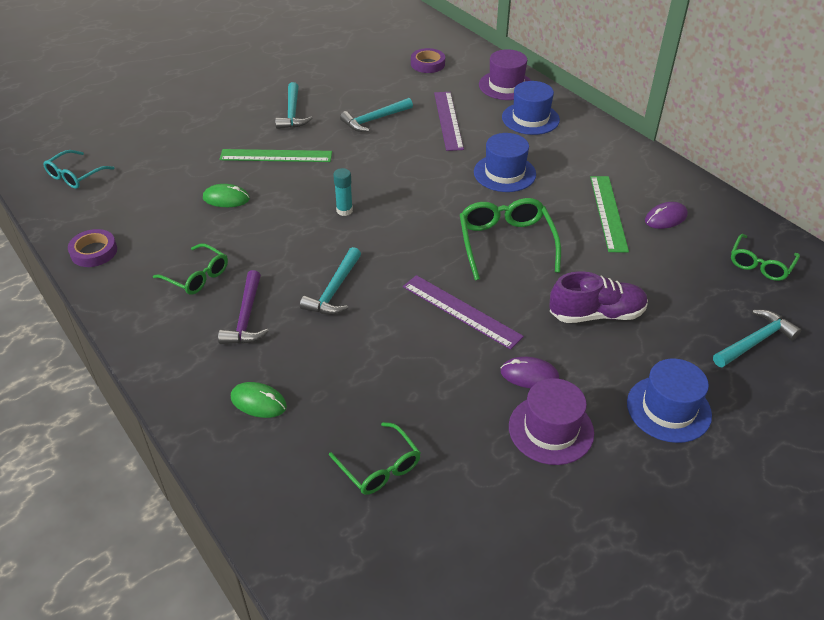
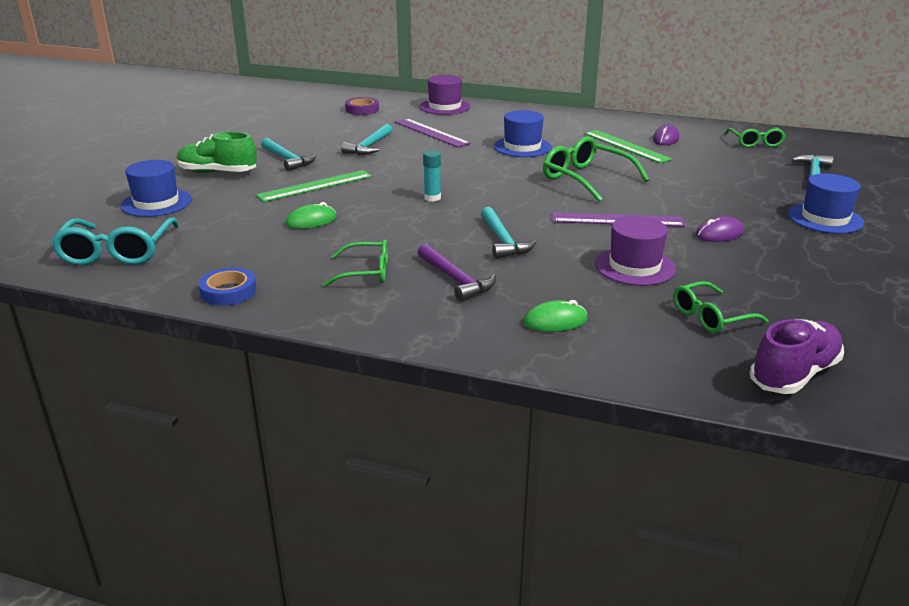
camera: 35 degrees left, 15 degrees down
(75, 176) = (117, 252): turquoise glasses -> turquoise glasses, size x1.57
(94, 252) = (228, 291): purple tape -> blue tape
(227, 109) = (218, 172): none -> green shoe
(380, 467) = (710, 317): green glasses -> green glasses turned 135 degrees clockwise
(530, 118) = (492, 118): blue hat -> blue hat (156, 203)
(551, 429) = (780, 253): purple hat -> purple hat (634, 266)
(596, 314) = (706, 192): purple shoe -> purple shoe (794, 374)

